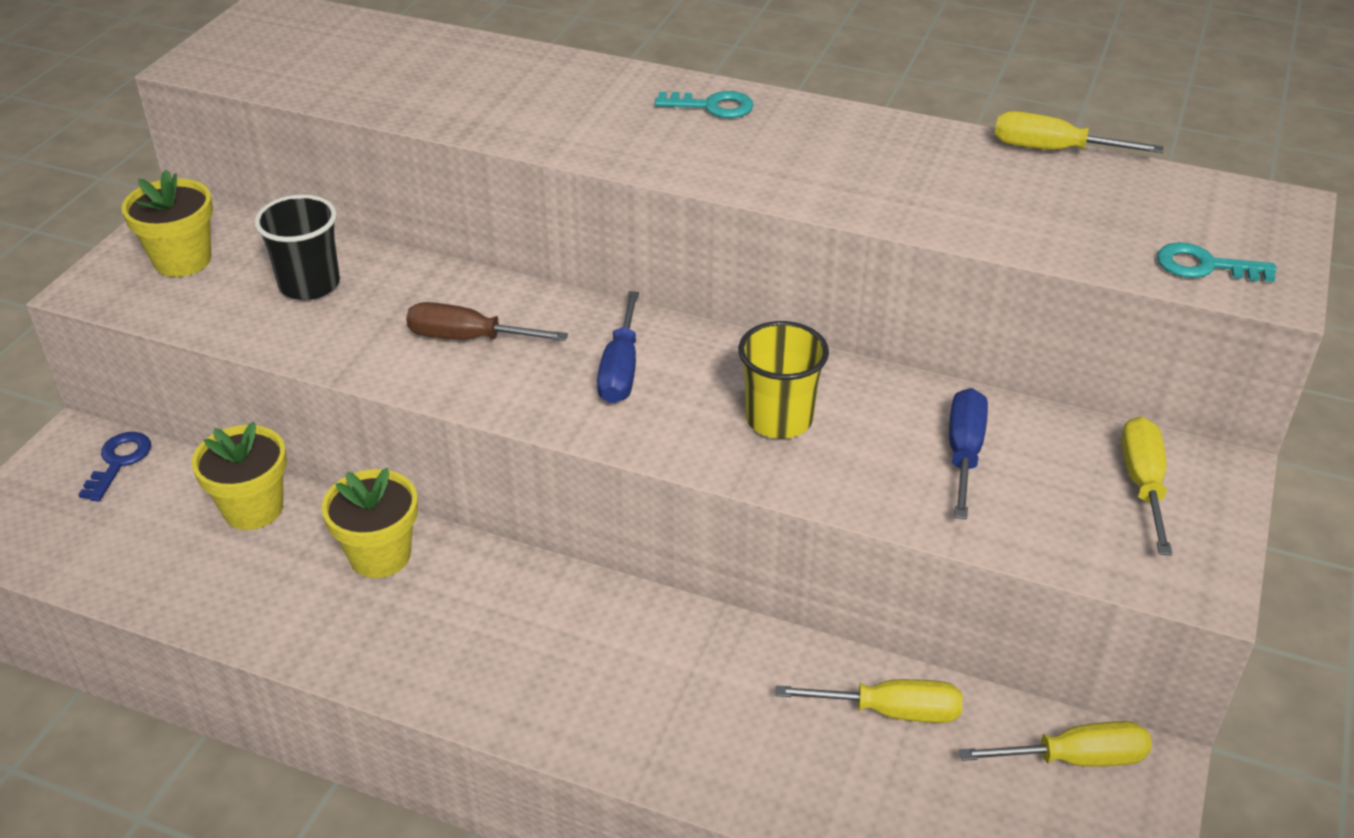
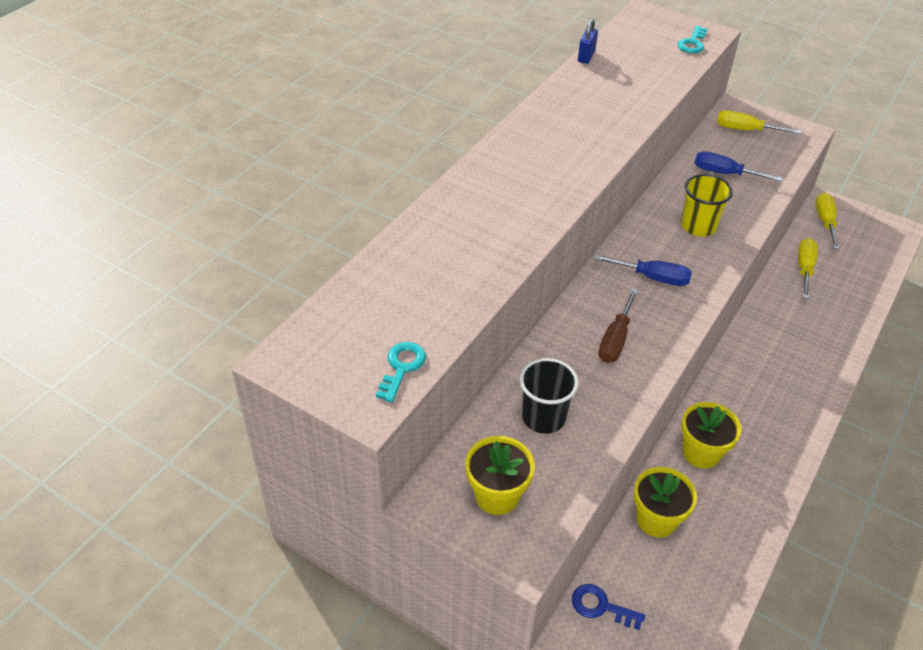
camera: 80 degrees left, 5 degrees up
(713, 106) = (513, 155): turquoise key -> turquoise key (402, 367)
(1053, 150) = (586, 56): yellow screwdriver -> blue padlock

